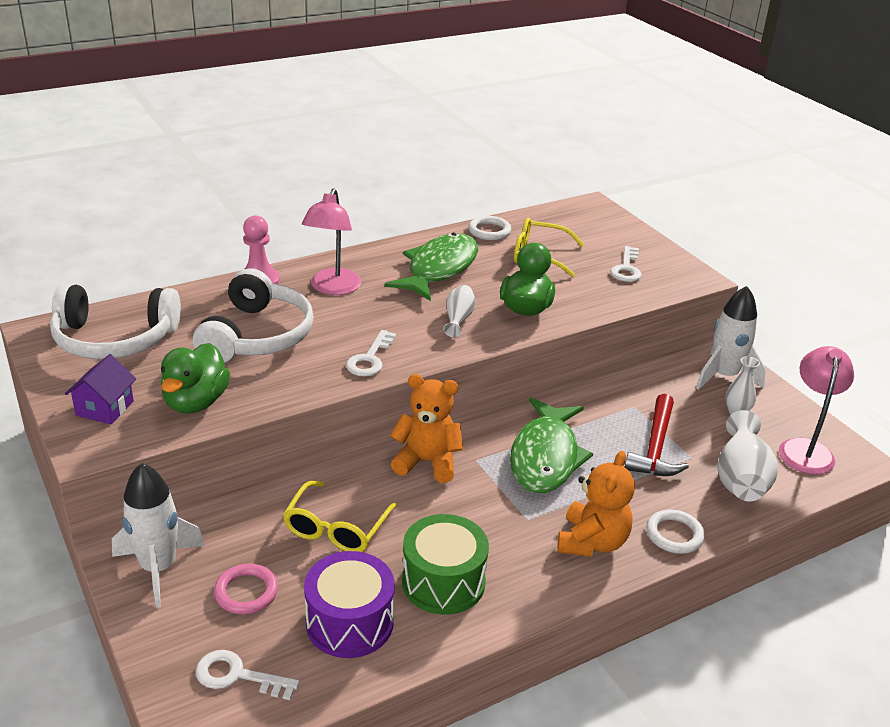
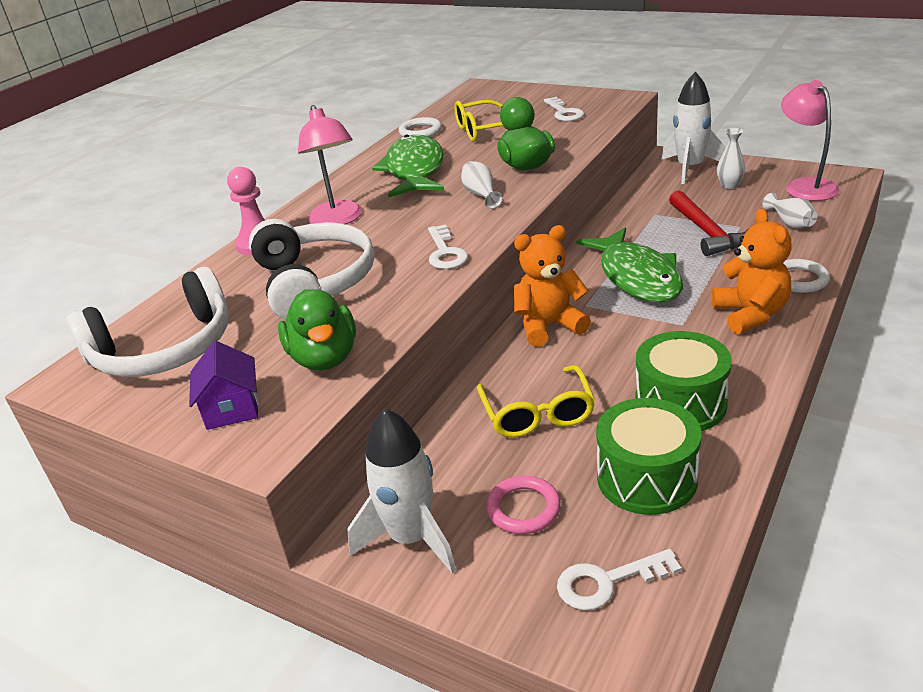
camera: 25 degrees left, 0 degrees up
(349, 622) = (646, 478): purple drum -> green drum
(740, 478) = (790, 223): white vase -> white vase, size x0.56

